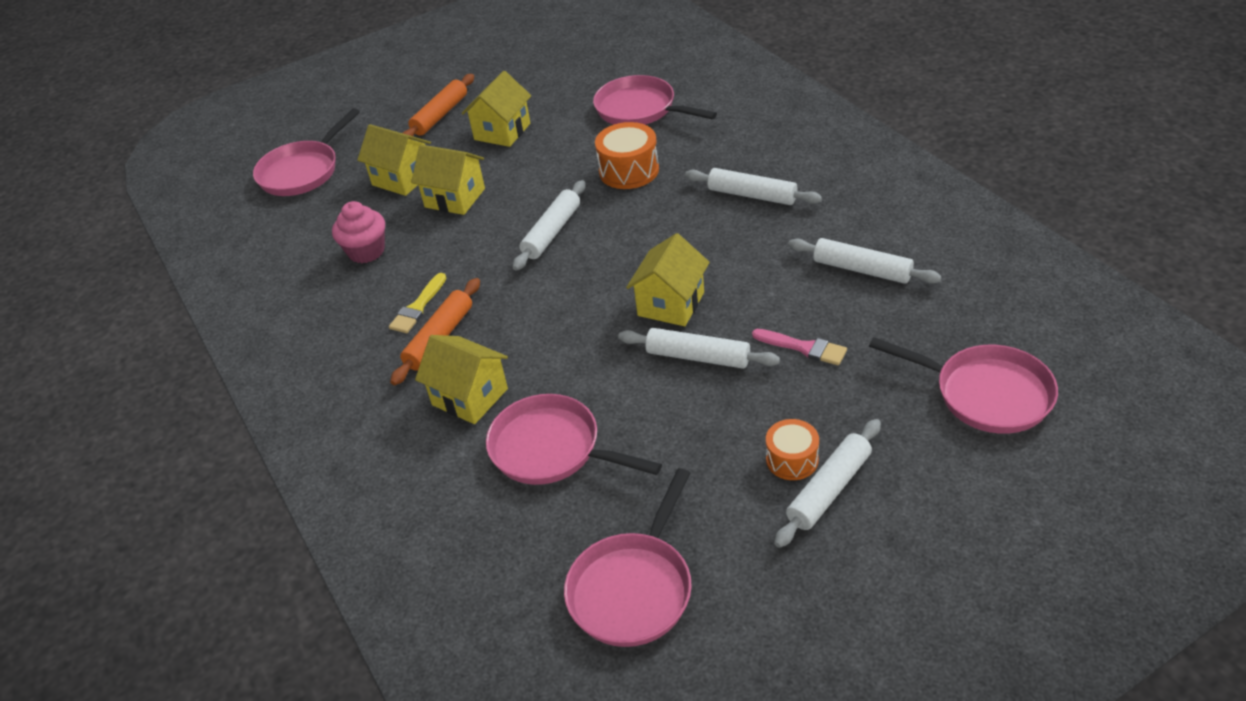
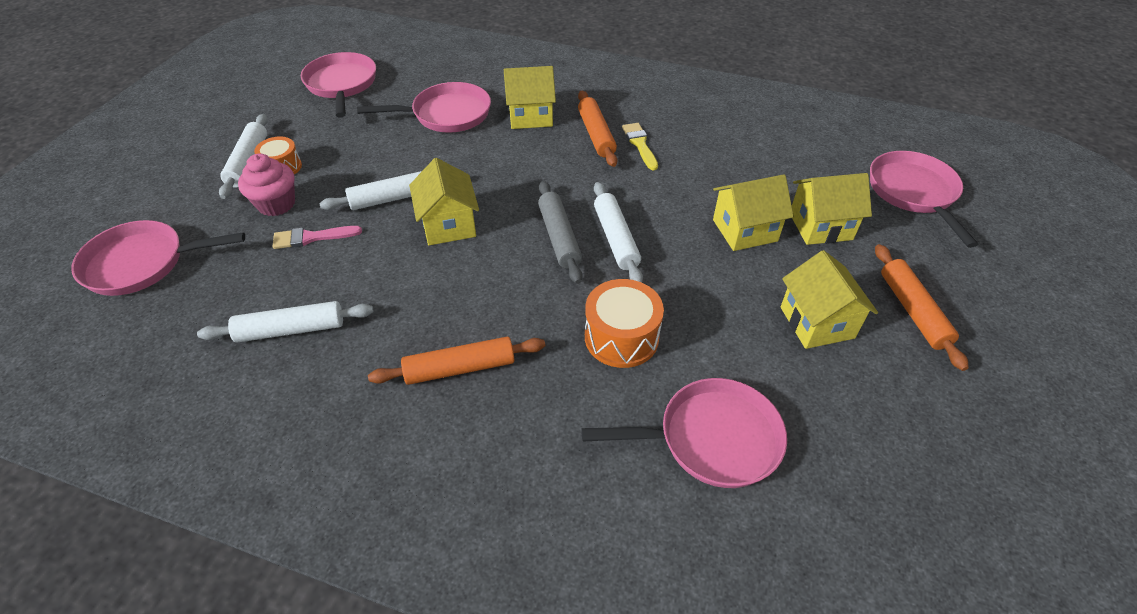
camera: 135 degrees right, 5 degrees up
(366, 251) = (740, 160): pink cupcake -> pink cupcake (276, 204)
(592, 252) = (559, 237): none -> grey rolling pin
(752, 195) = (460, 368): white rolling pin -> orange rolling pin

